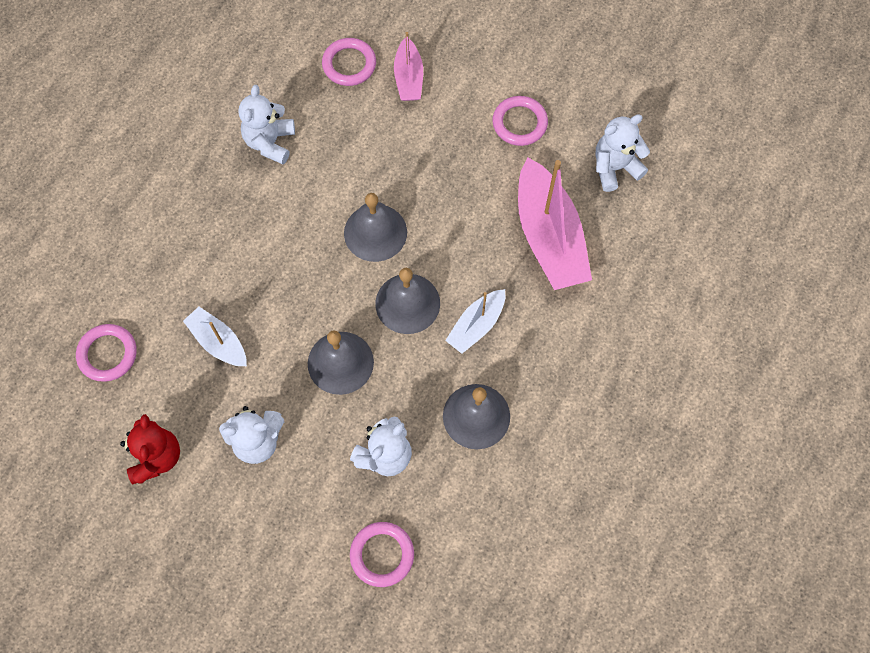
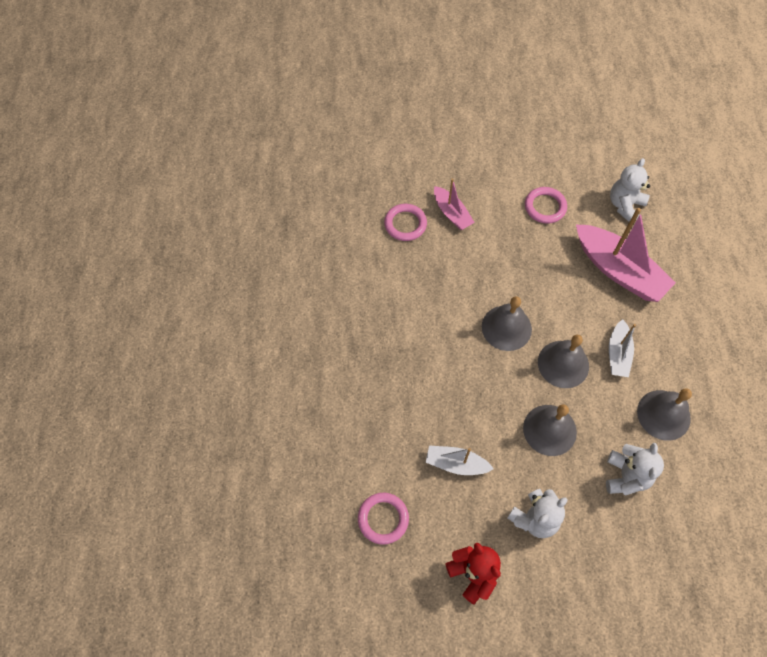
camera: 30 degrees left, 5 degrees down
(270, 142) = (390, 304): white teddy bear -> none
(382, 555) = (676, 547): pink ring -> none

